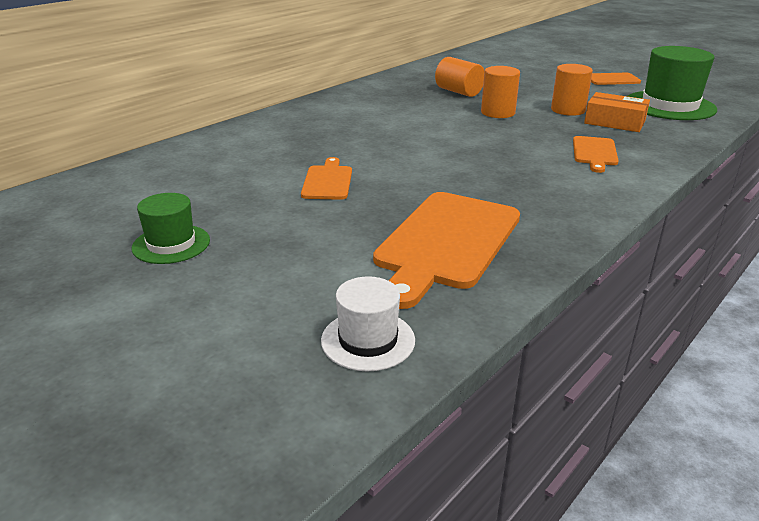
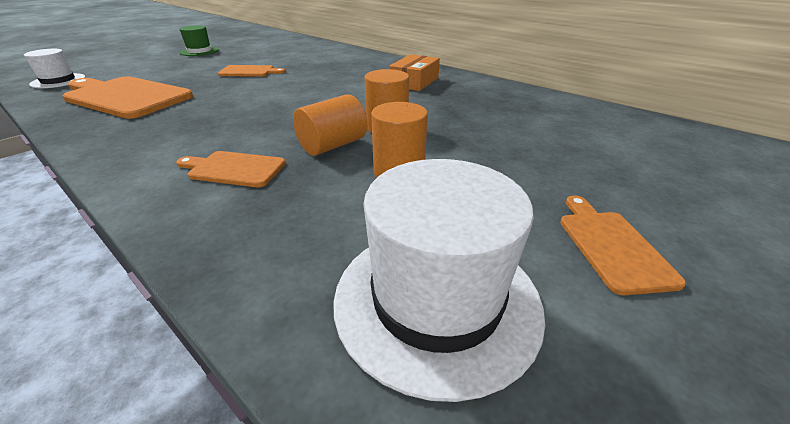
camera: 90 degrees right, 5 degrees up
(458, 92) = (463, 112): orange cylinder -> orange cylinder (332, 145)
(614, 122) = (340, 204): orange box -> orange box (414, 82)
(669, 106) = (436, 299): green hat -> white hat

